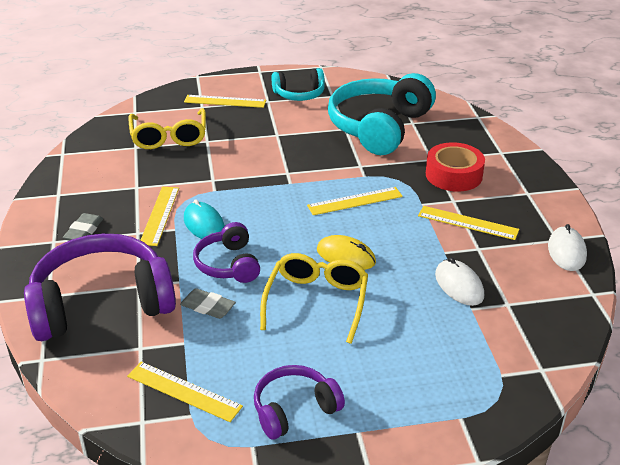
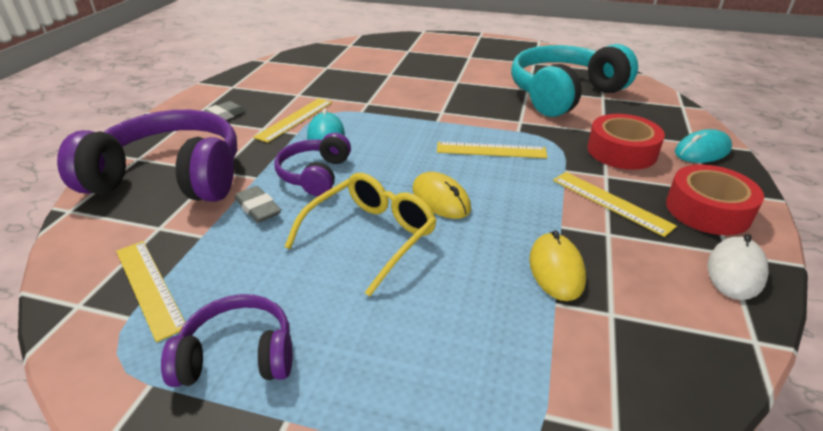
camera: 25 degrees right, 0 degrees up
(169, 137) = (360, 66): yellow glasses -> none
(225, 101) = (431, 50): yellow ruler -> none
(299, 94) = (503, 56): turquoise headphones -> none
(459, 285) = (556, 269): white mouse -> yellow mouse
(510, 159) = (702, 151): none -> turquoise mouse
(533, 210) = (707, 210): none -> red tape

